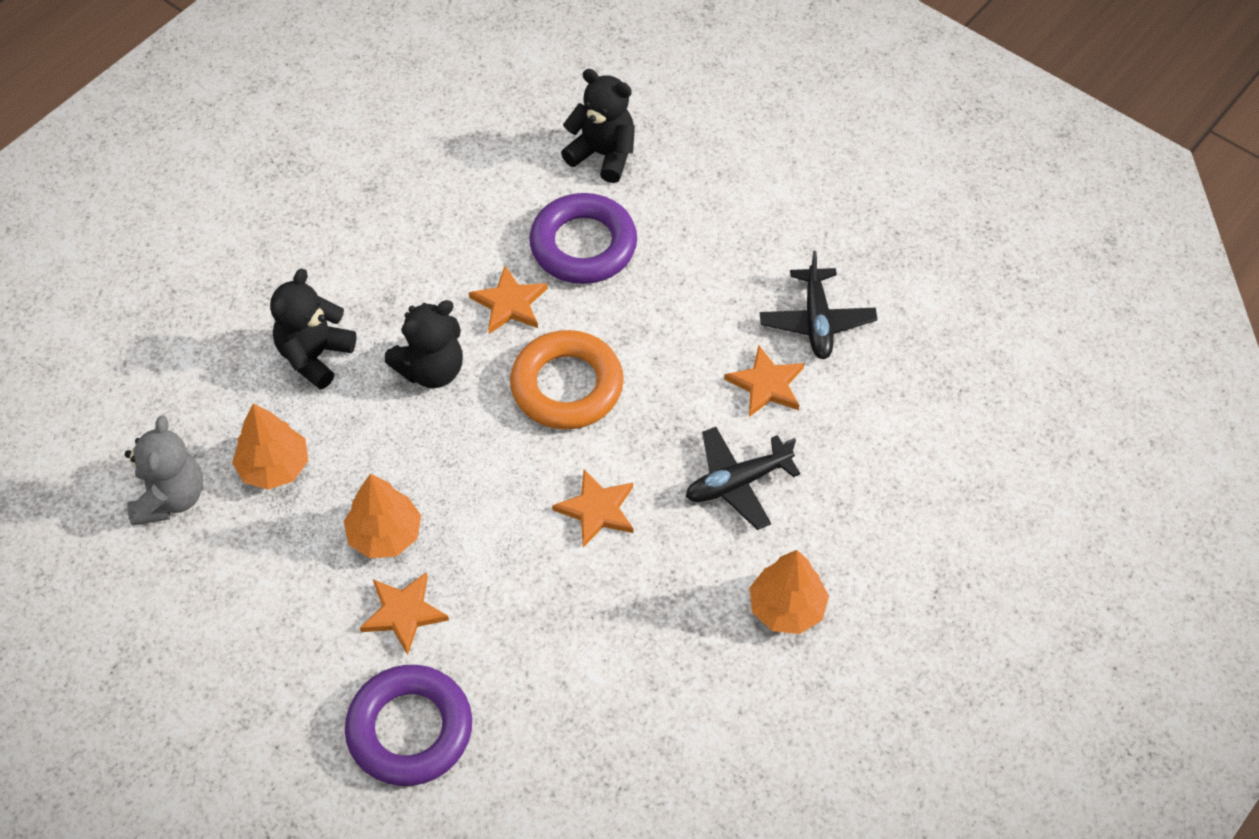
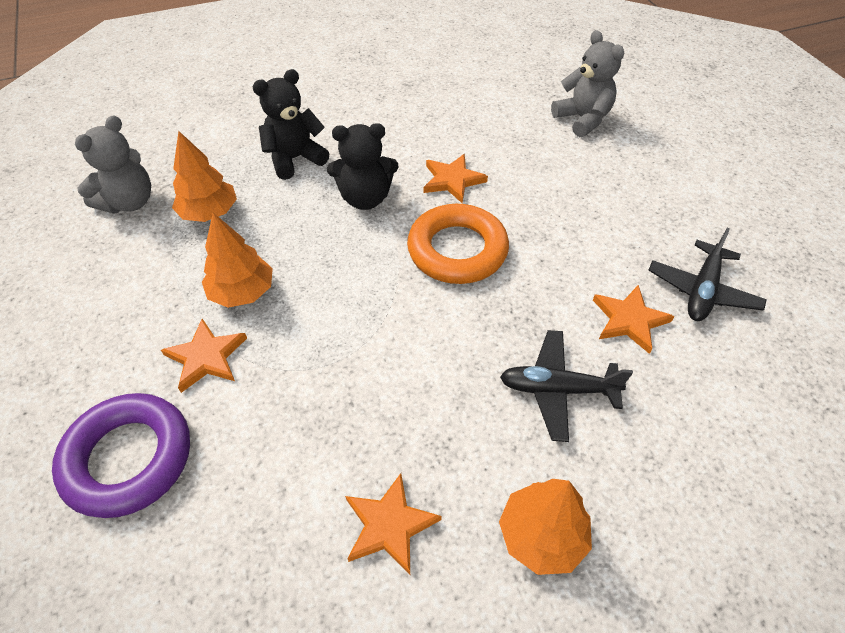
camera: 30 degrees right, 5 degrees down
(583, 245) = (532, 166): purple ring -> none
(597, 510) = (418, 352): orange star -> orange star (389, 525)
(603, 155) = (582, 119): black teddy bear -> grey teddy bear

